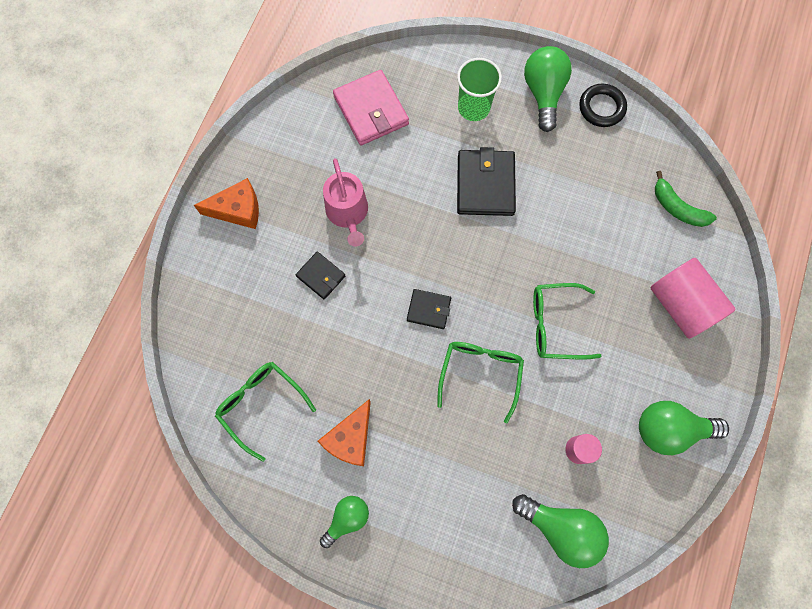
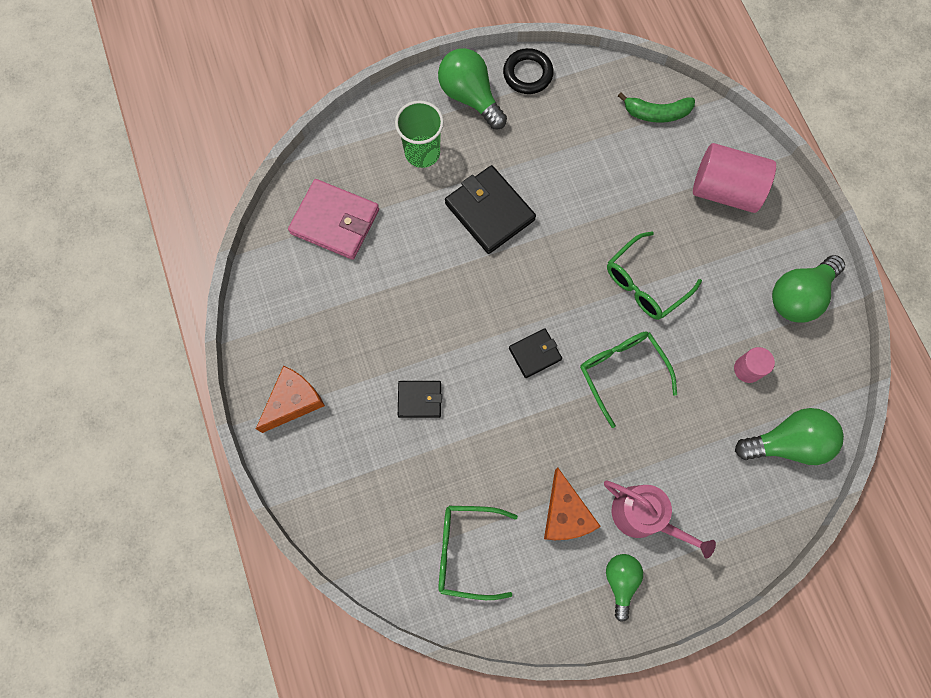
camera: 40 degrees left, 0 degrees up
(348, 213) = (395, 327): pink watering can -> pink watering can (644, 516)

